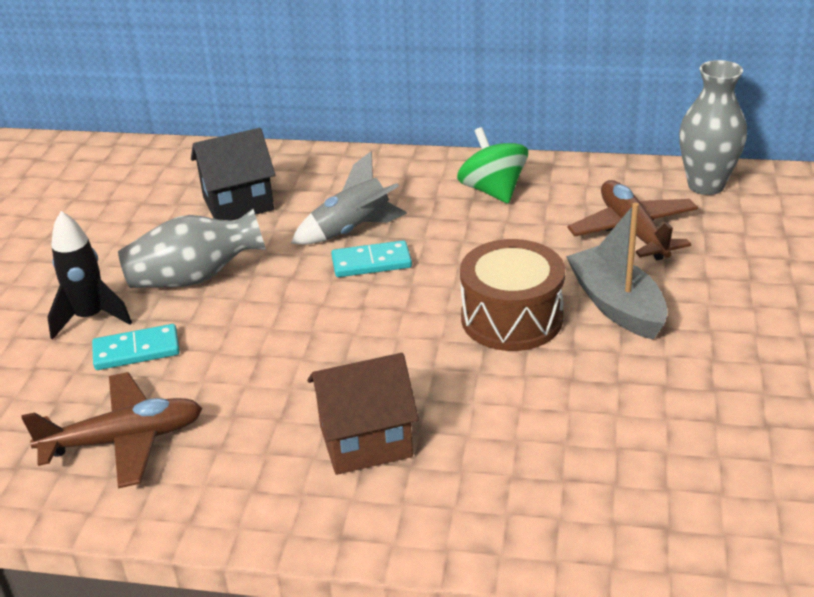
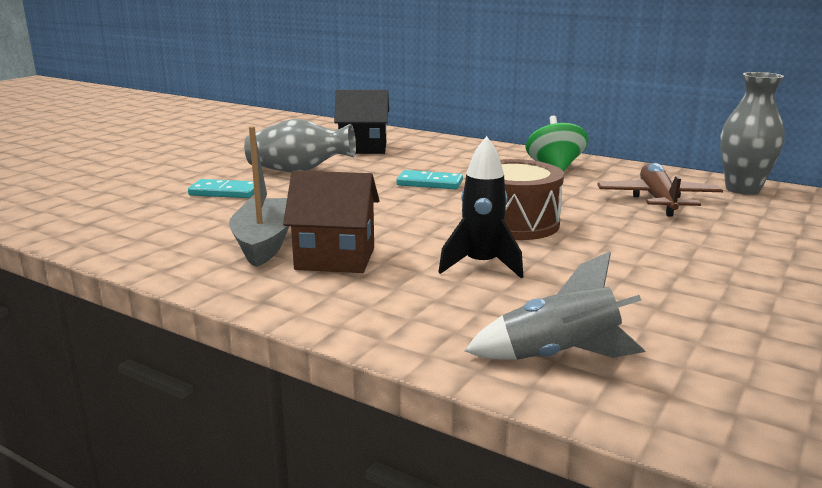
camera: 20 degrees right, 15 degrees down
(90, 317) = (213, 175): black rocket -> black rocket (481, 265)
(124, 440) = (168, 226): brown plane -> none
(352, 230) = (430, 169): grey rocket -> grey rocket (558, 356)
(616, 305) = (611, 232): grey boat -> grey boat (263, 243)

